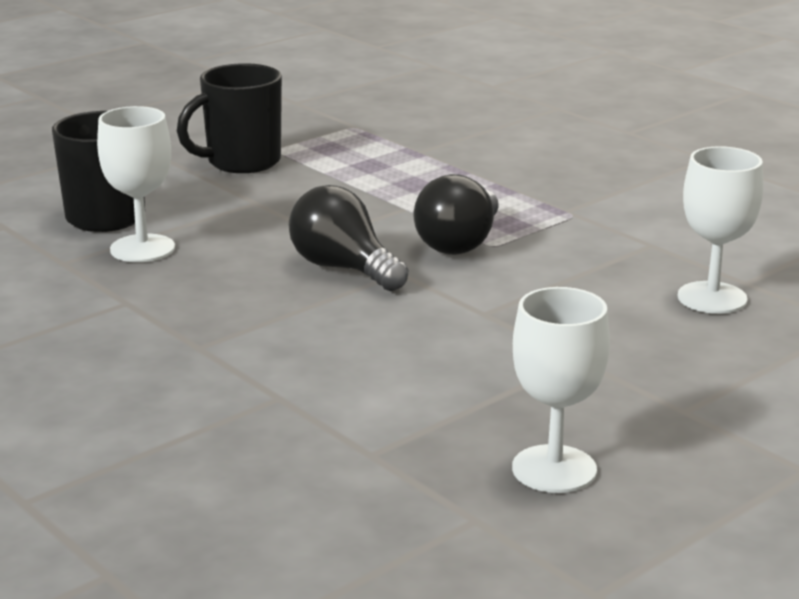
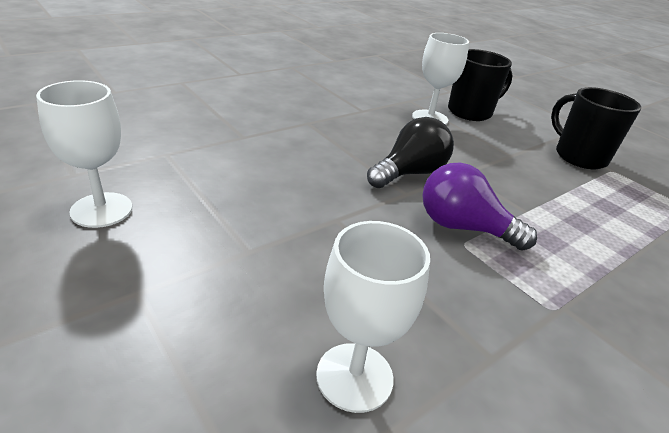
camera: 90 degrees right, 10 degrees up
(459, 243) = (463, 227): black light bulb -> purple light bulb

